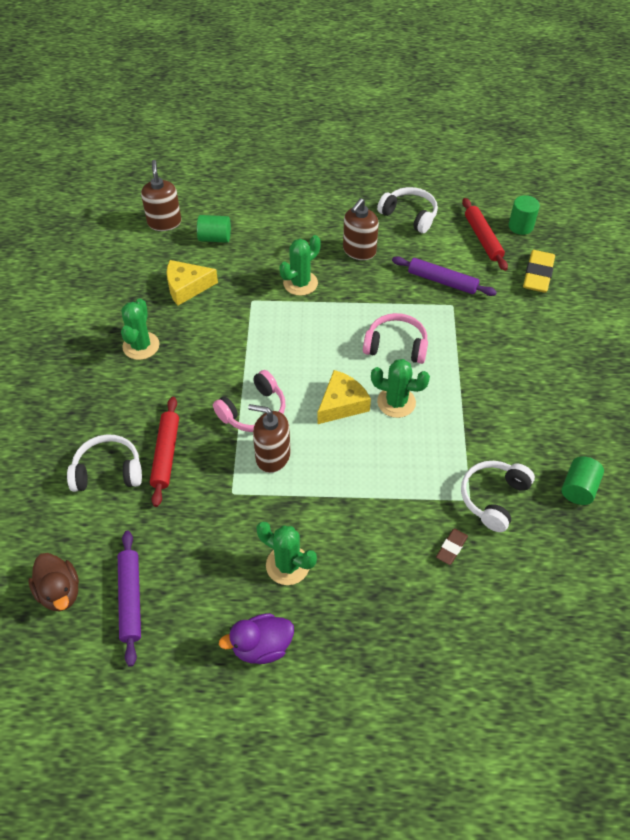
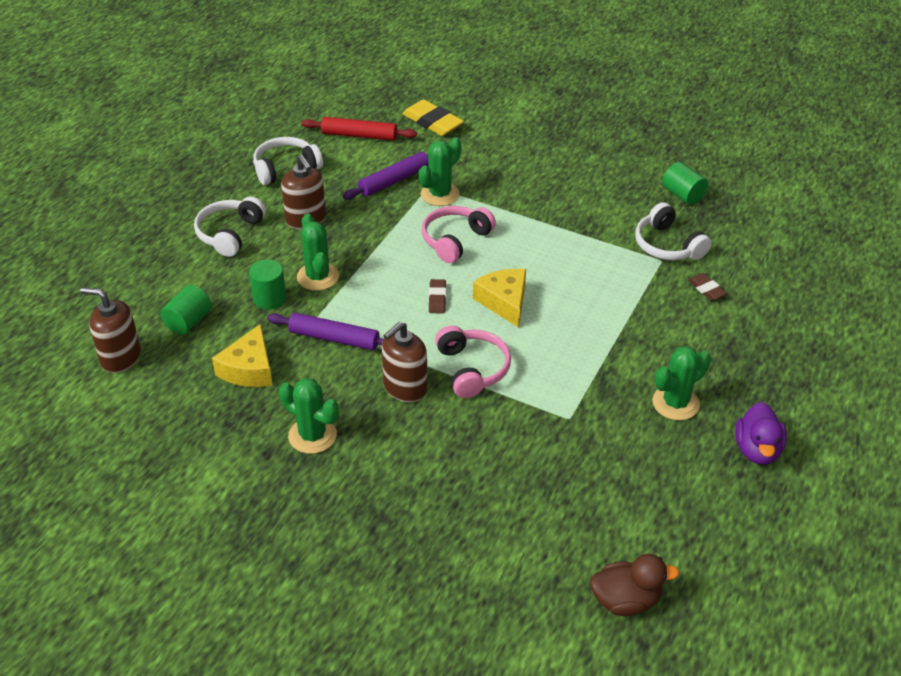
camera: 65 degrees left, 10 degrees down
(108, 471) = (482, 515): white headphones -> white headphones (229, 233)
(130, 599) = (662, 539): purple rolling pin -> purple rolling pin (334, 338)
(166, 454) = (488, 457): red rolling pin -> none
(272, 456) = (540, 373): brown soap dispenser -> brown soap dispenser (405, 387)
(319, 361) = (437, 299): none -> brown eraser
(396, 402) = (525, 265): green cactus -> green cactus (440, 194)
(520, 226) = (363, 108): green cylinder -> green cylinder (269, 298)

